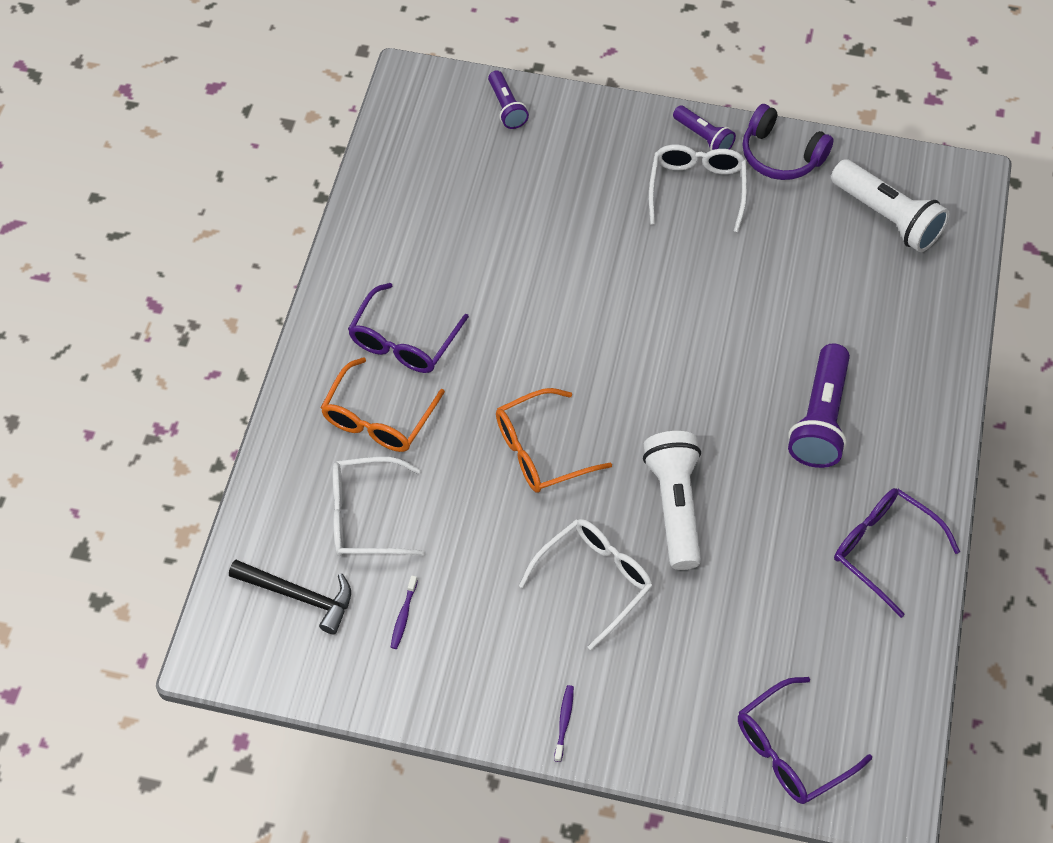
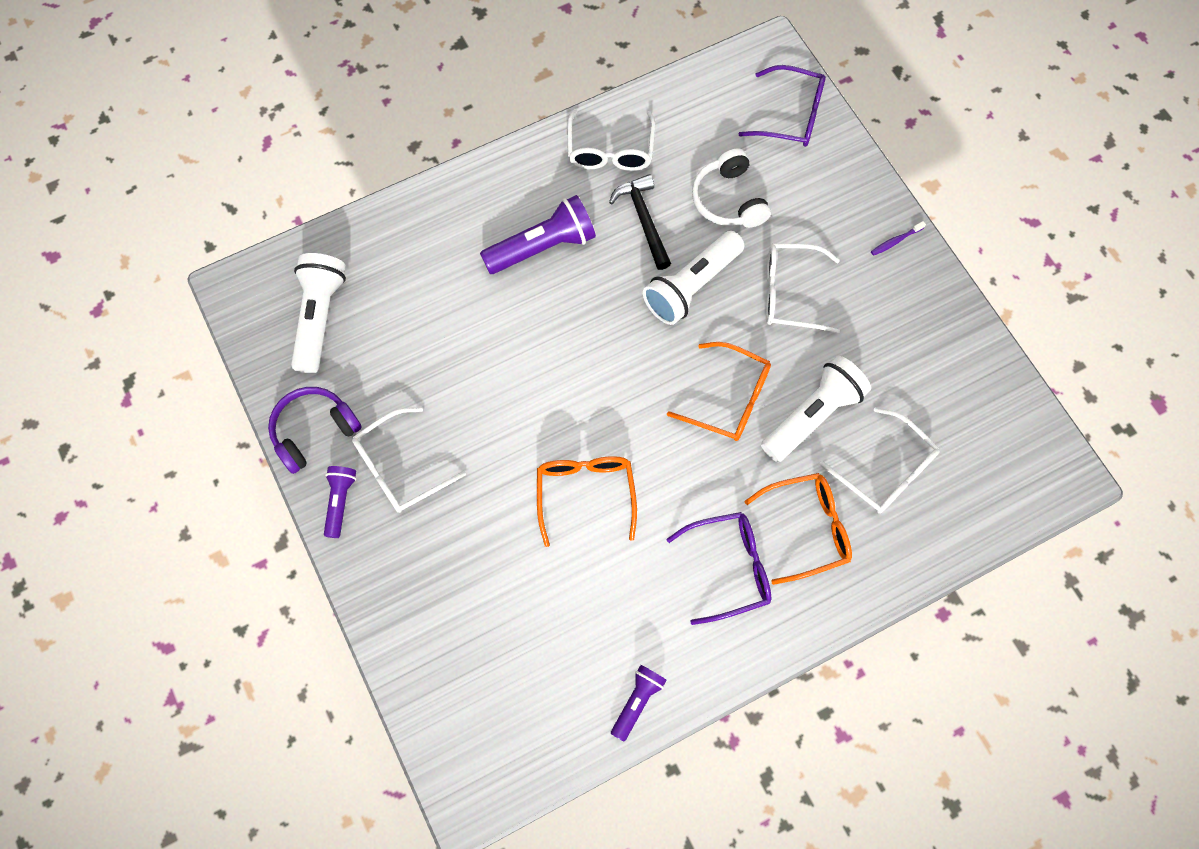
camera: 130 degrees left, 10 degrees up
(299, 596) = (979, 462): black hammer -> black hammer (643, 220)
(403, 616) = (926, 385): purple toothbrush -> none
(465, 501) = (812, 415): none -> white flashlight
(506, 107) = (433, 687): purple flashlight -> purple flashlight (637, 702)
(558, 291) = (585, 493): none -> orange glasses
(739, 609) = (728, 200): none -> white headphones
(780, 155) = (314, 431): purple headphones -> purple headphones turned 120 degrees counterclockwise
(883, 549) = (610, 151): purple glasses -> white glasses

